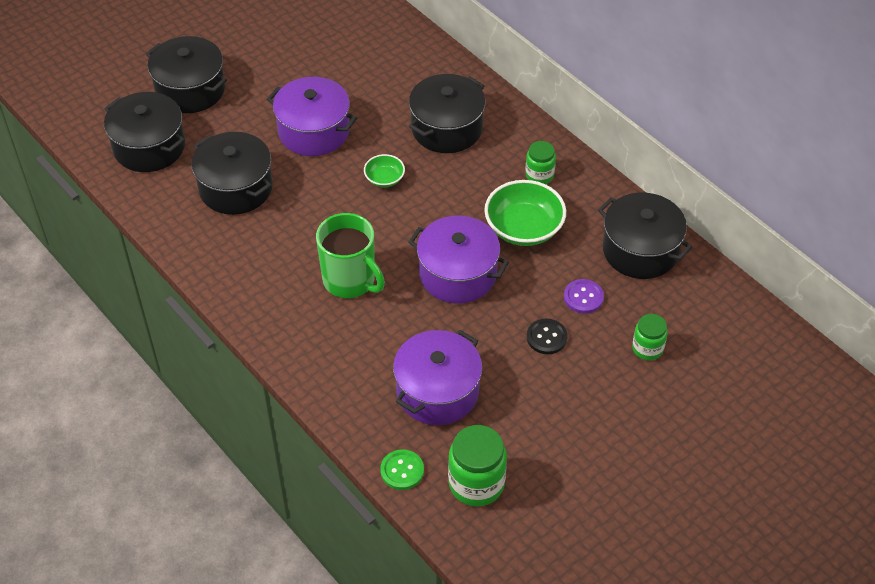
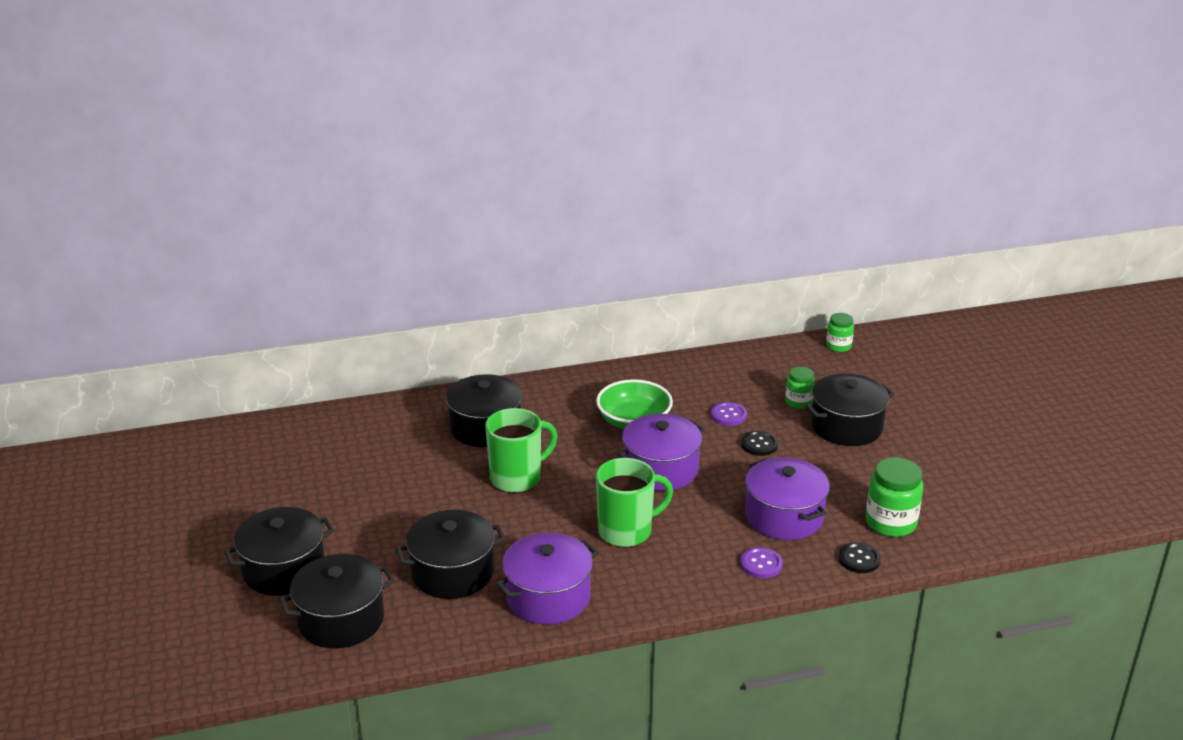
camera: 65 degrees left, 20 degrees down
(314, 131) = (420, 503): purple pot -> purple pot (548, 597)
(354, 394) = (761, 564): none -> purple button
(384, 179) = (517, 478): green bowl -> green mug
(402, 470) = (859, 559): green button -> black button
(539, 175) = (581, 397): green jar -> green jar (838, 346)
(640, 250) = (698, 375): black pot -> black pot (846, 426)

